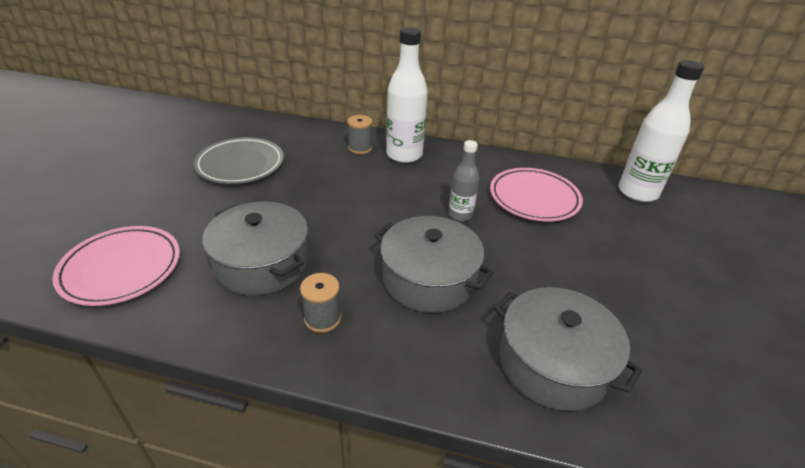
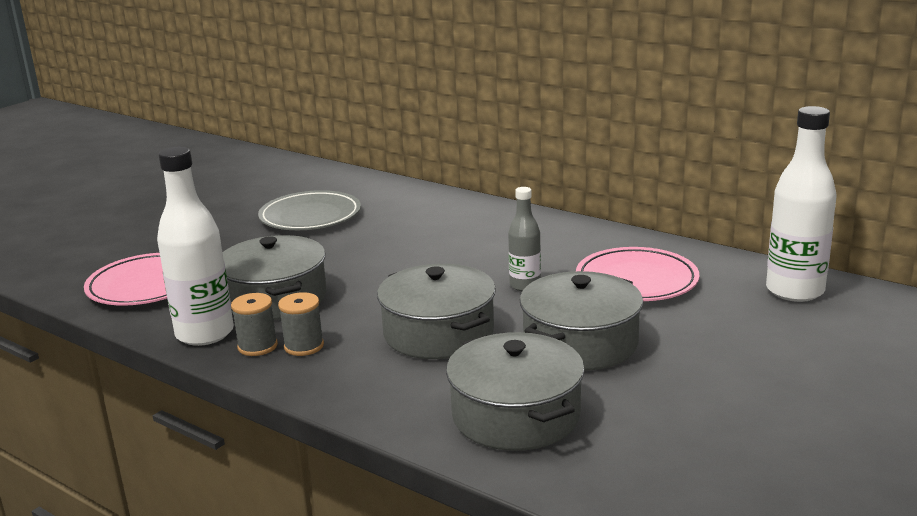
camera: 25 degrees right, 15 degrees down
(360, 148) = (456, 213): grey spool -> grey spool (257, 346)
(404, 155) = (506, 224): white bottle -> white bottle (205, 333)
(542, 269) = (580, 343): none -> grey pot

